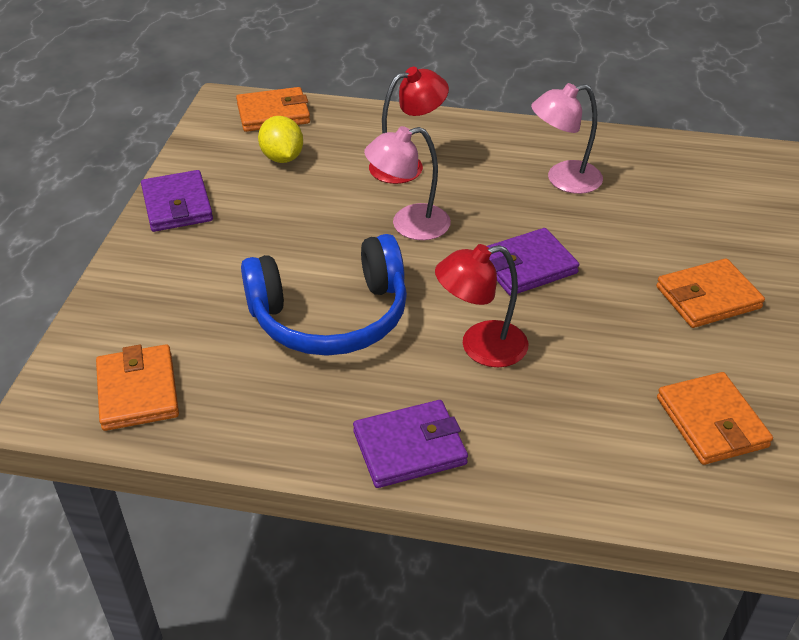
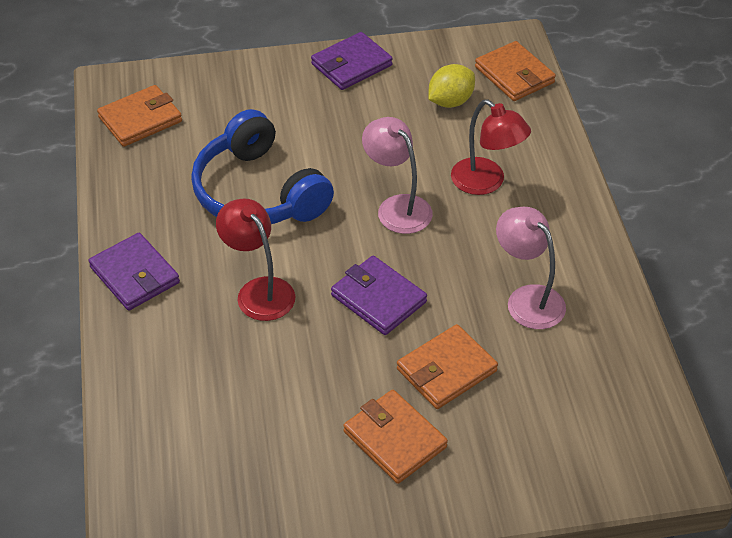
camera: 70 degrees right, 5 degrees up
(711, 422) = (226, 460): orange wallet -> orange wallet (446, 370)

